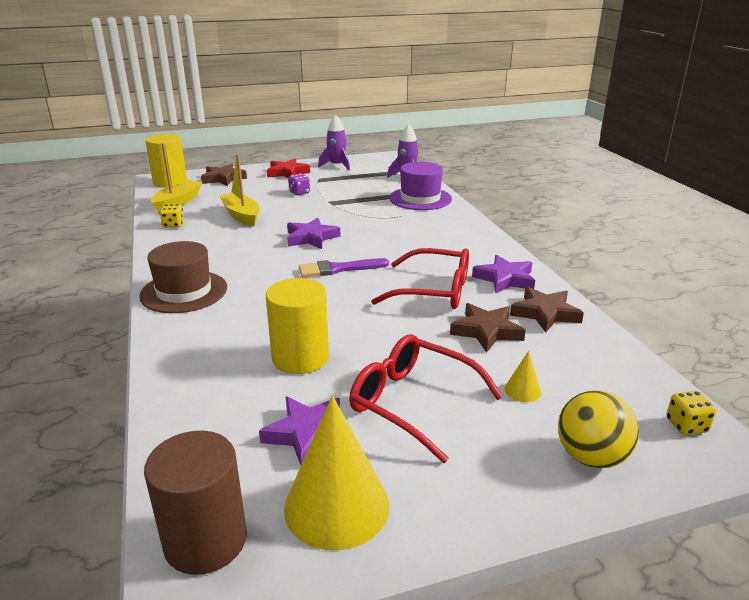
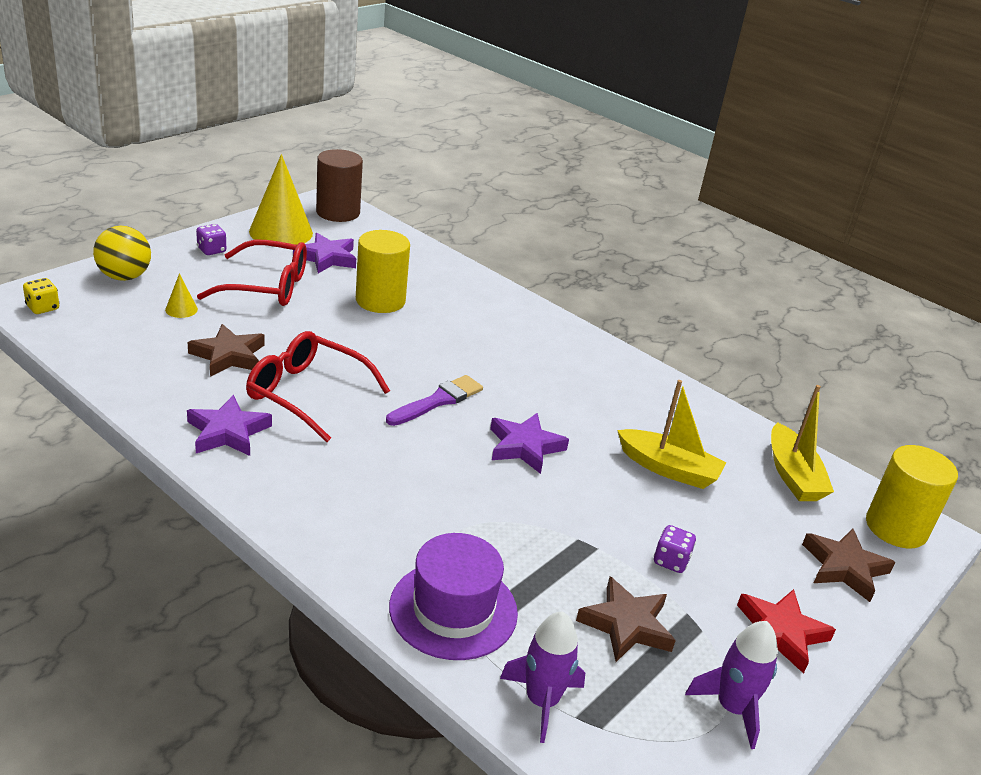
camera: 145 degrees right, 5 degrees up
(173, 225) = (717, 426): yellow dice -> none
(184, 292) = (555, 337): brown hat -> none
(434, 291) = (307, 393): red glasses -> red glasses turned 45 degrees clockwise
(460, 486) = (211, 250): none -> purple dice
(545, 313) = (169, 390): brown star -> brown star (626, 625)

